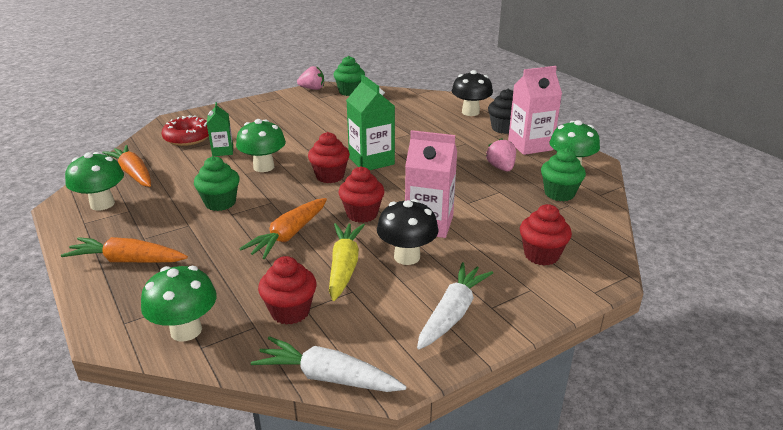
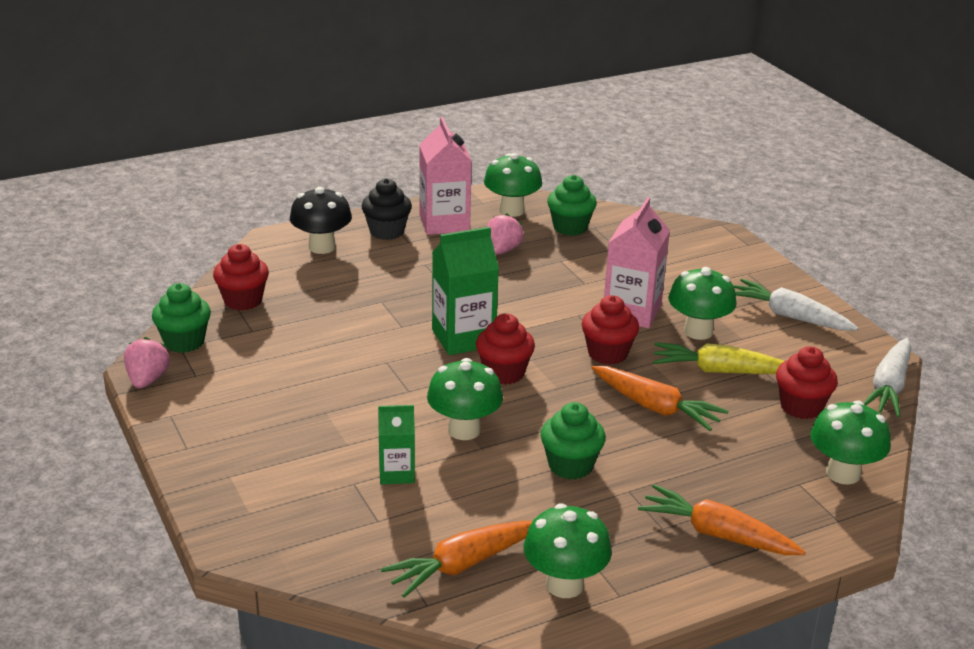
camera: 85 degrees left, 0 degrees up
(128, 261) = (717, 534): orange carrot -> orange carrot turned 105 degrees clockwise
(188, 138) = (329, 516): red donut -> none
(407, 257) = (698, 331): black mushroom -> green mushroom
(501, 168) = (502, 250): pink strawberry -> pink strawberry turned 120 degrees clockwise
(541, 255) = (691, 258): red cupcake -> red cupcake (243, 301)

